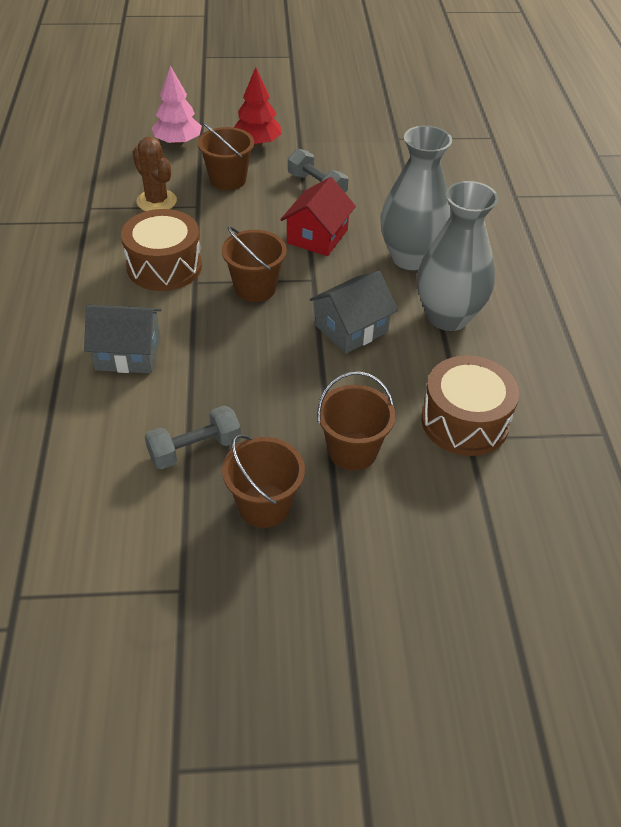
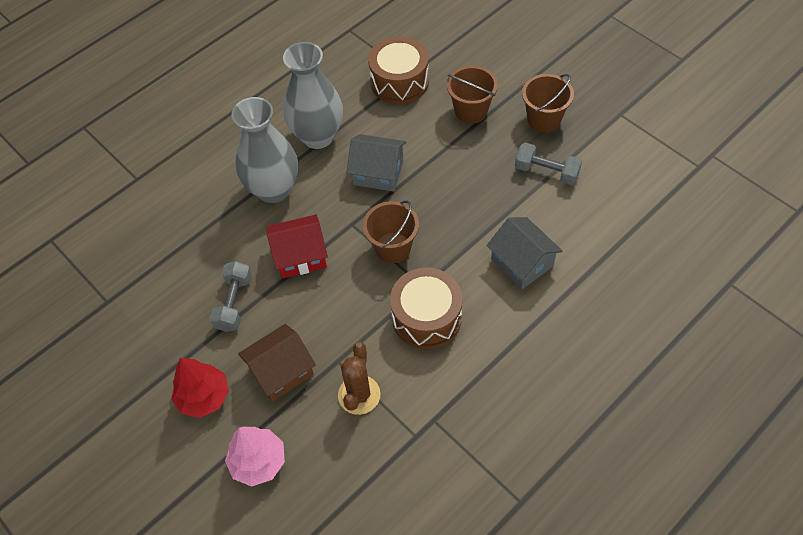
camera: 125 degrees left, 10 degrees up
(228, 179) = (281, 371): brown bucket -> brown house

